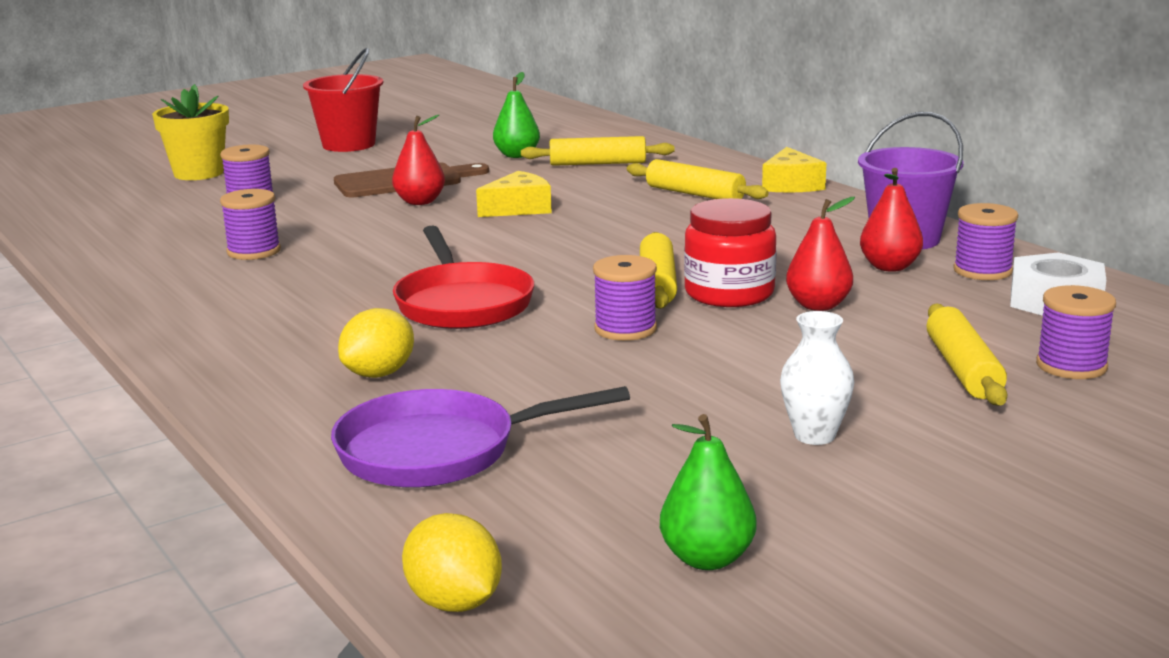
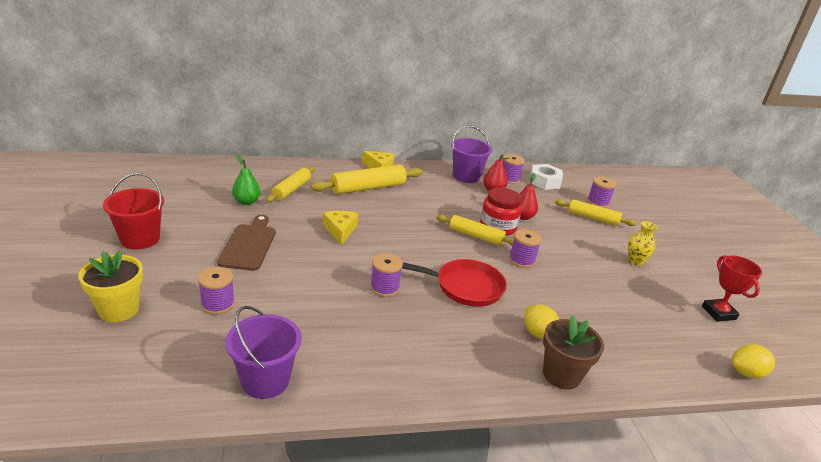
camera: 70 degrees left, 10 degrees up
(119, 250) = (265, 380): none -> purple bucket
(254, 251) = (325, 327): purple spool -> purple spool (384, 288)
(270, 406) = (561, 375): none -> brown flower pot
(420, 202) = (295, 252): red pear -> none
(439, 451) = (625, 341): purple pan -> none
(695, 194) = (368, 188): yellow rolling pin -> yellow rolling pin, size x1.50
(707, 559) = (718, 313): green pear -> red trophy
(814, 435) = (635, 261): white vase -> yellow vase

